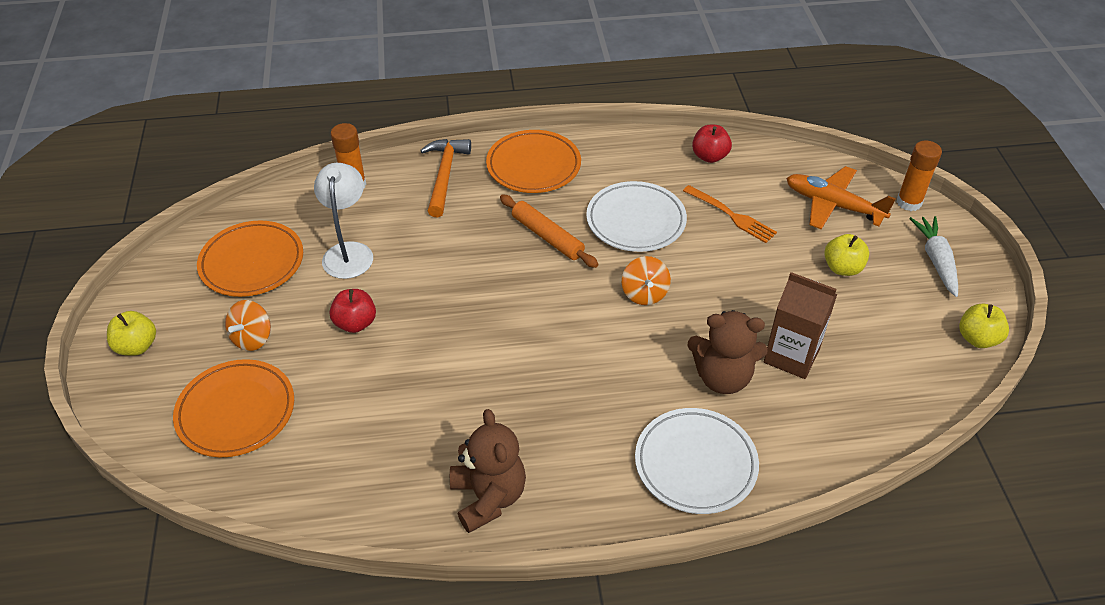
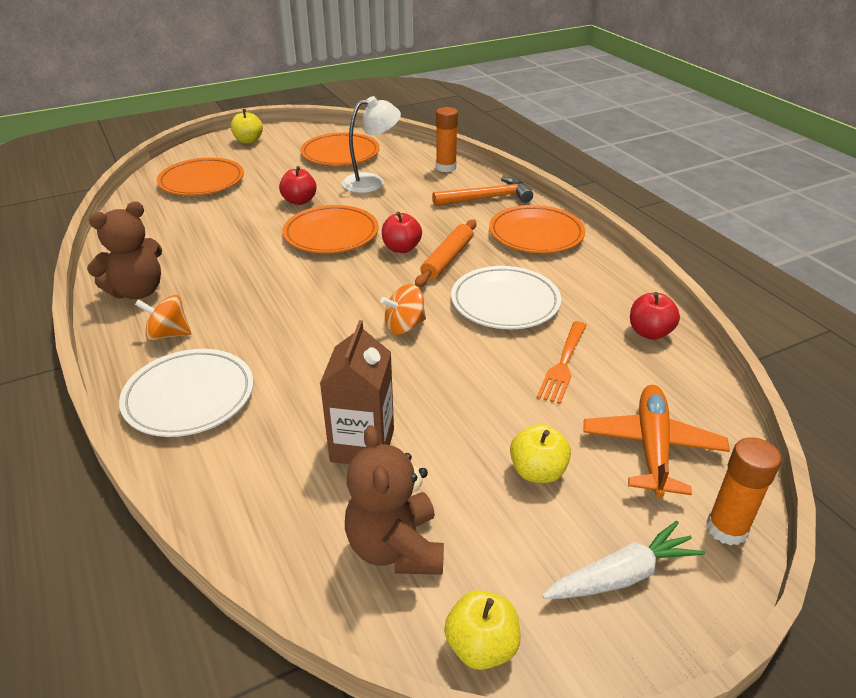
camera: 70 degrees right, 10 degrees down
(252, 338) = (269, 171): orange spinning top -> orange spinning top (168, 335)
(451, 310) = (331, 234): none -> orange plate
(510, 263) = (401, 248): none -> red apple
(722, 377) = (310, 397): brown teddy bear -> brown teddy bear (396, 548)

